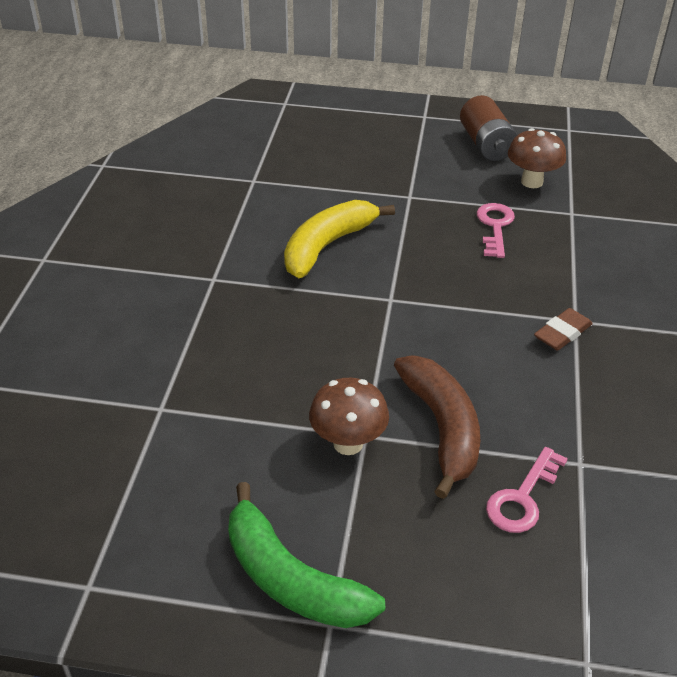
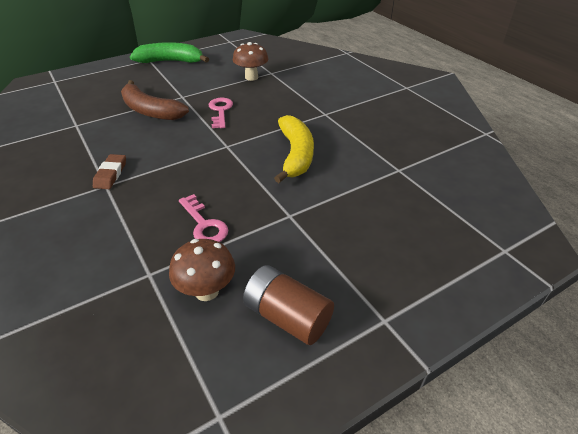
camera: 140 degrees right, 0 degrees up
(348, 443) = (186, 92): brown mushroom -> brown mushroom (251, 77)
(522, 498) = (98, 105): pink key -> pink key (220, 111)

